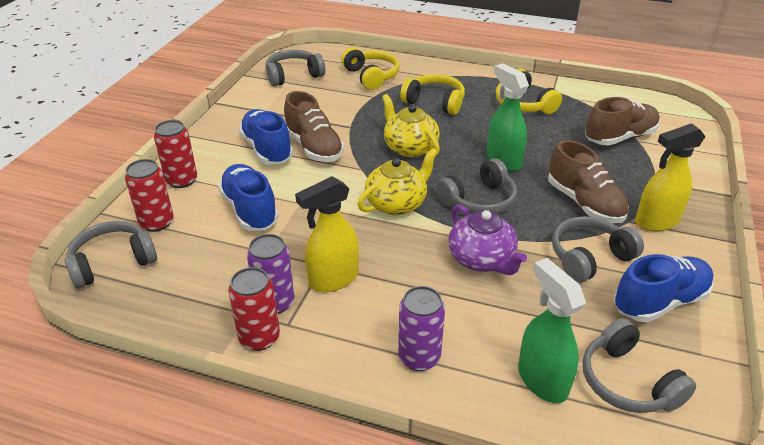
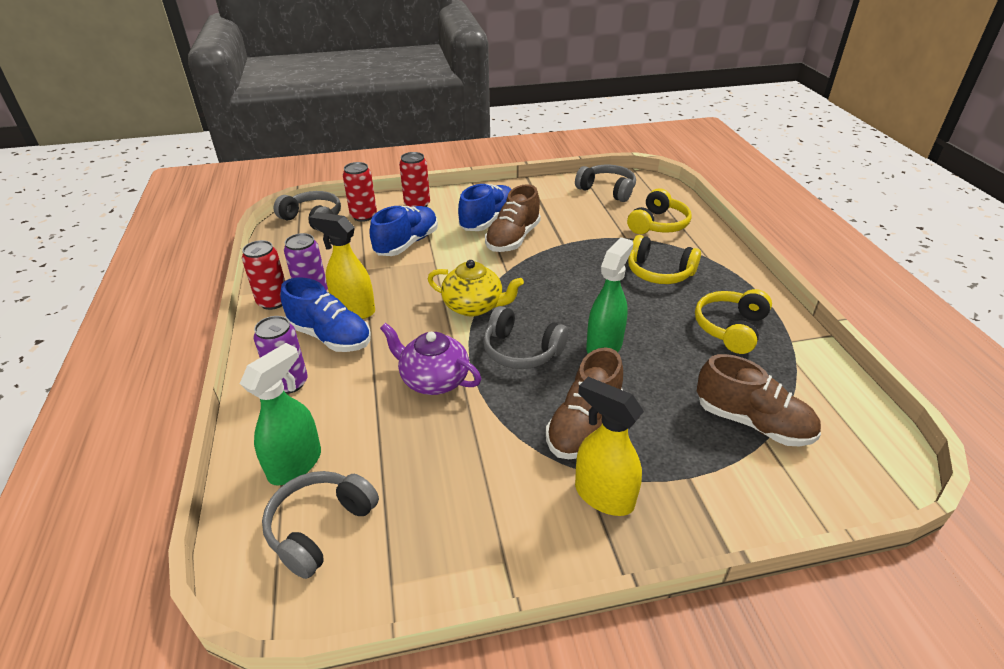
camera: 60 degrees right, 0 degrees up
(409, 148) = (564, 284): yellow teapot -> none
(435, 102) = (659, 272): yellow headphones -> yellow headphones turned 120 degrees clockwise
(482, 260) = (433, 380): purple teapot -> purple teapot turned 90 degrees clockwise
(589, 257) = (491, 453): grey headphones -> none
(659, 301) = (456, 529): blue shoe -> blue shoe (330, 336)

